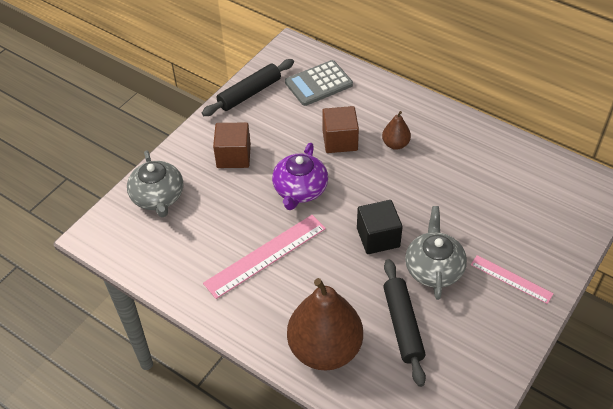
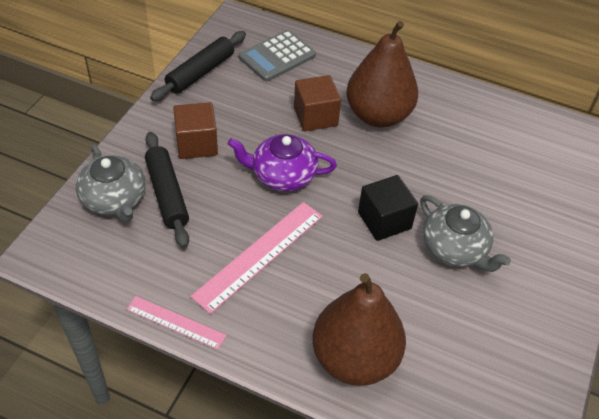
camera: 15 degrees left, 0 degrees up
(300, 190) = (282, 175): purple teapot -> purple teapot turned 90 degrees clockwise
(395, 144) = (378, 115): brown pear -> brown pear, size x2.17
(402, 325) = (437, 318): black rolling pin -> black rolling pin (167, 194)
(433, 268) = (455, 248): grey teapot -> grey teapot turned 150 degrees clockwise
(511, 279) = (541, 251): pink ruler -> pink ruler (176, 322)

